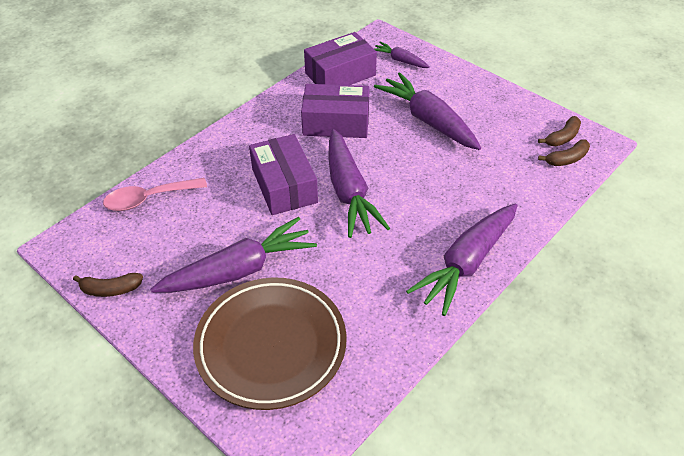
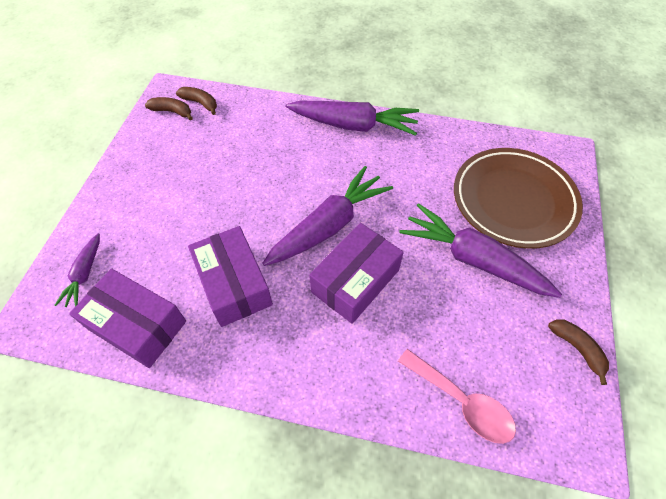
camera: 120 degrees left, 10 degrees up
(428, 120) = (191, 207): purple carrot -> none

